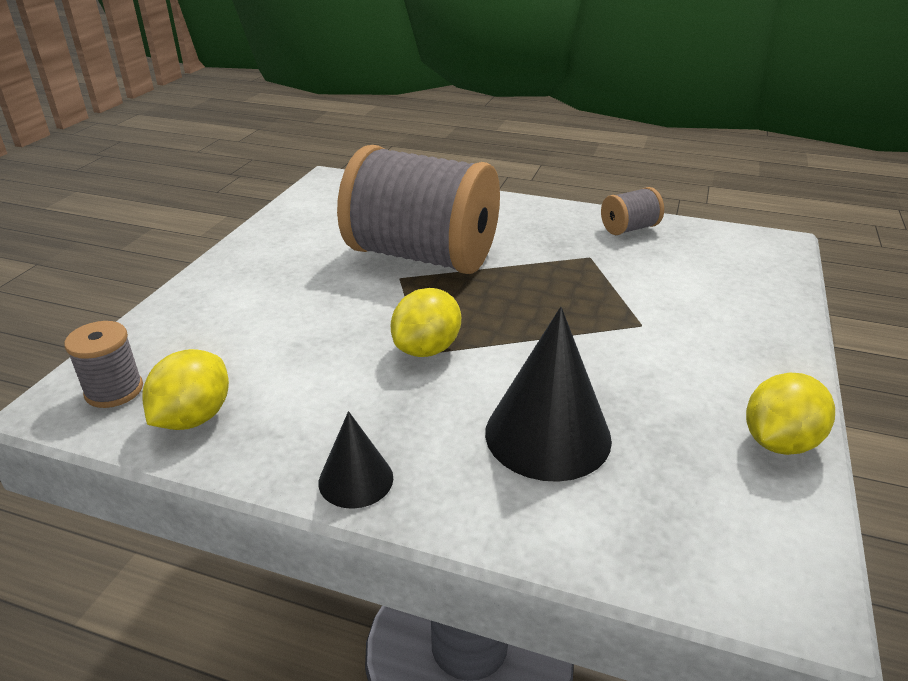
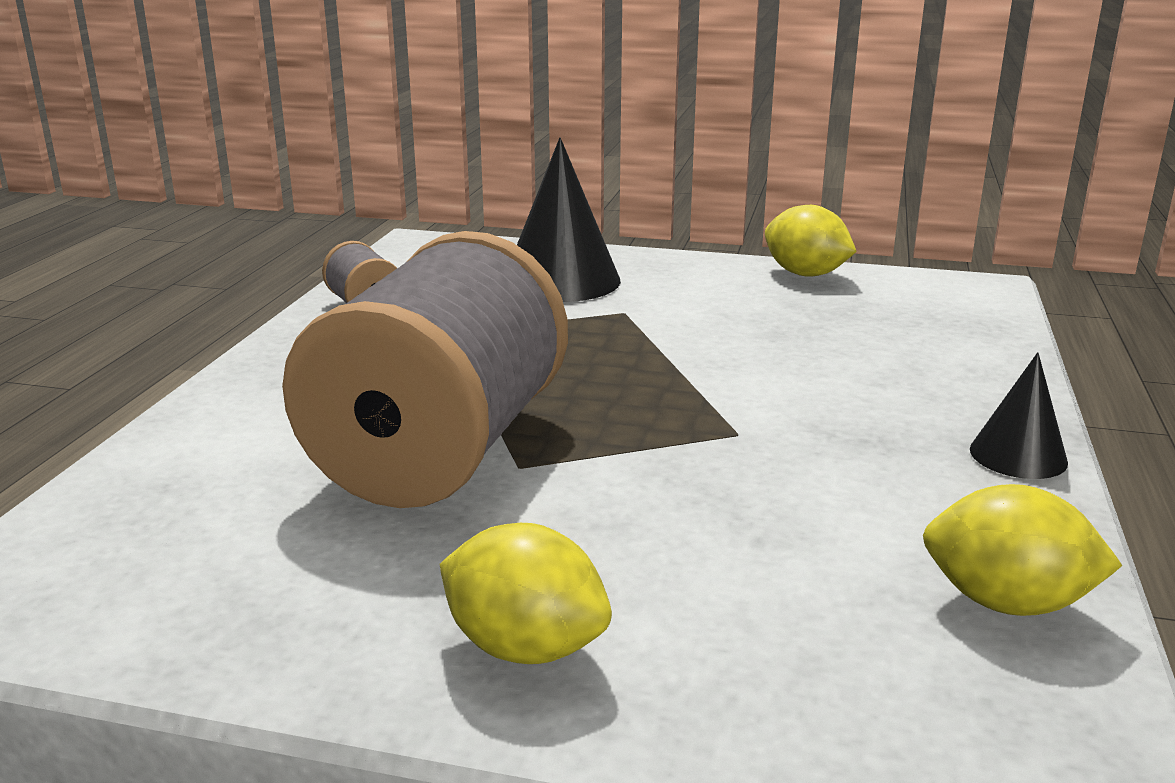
camera: 95 degrees left, 10 degrees down
(114, 390) = (1007, 722): grey spool -> none
(427, 349) = (729, 430): yellow lemon -> yellow lemon (525, 647)
(547, 435) = (862, 359): black cone -> black cone (561, 281)

